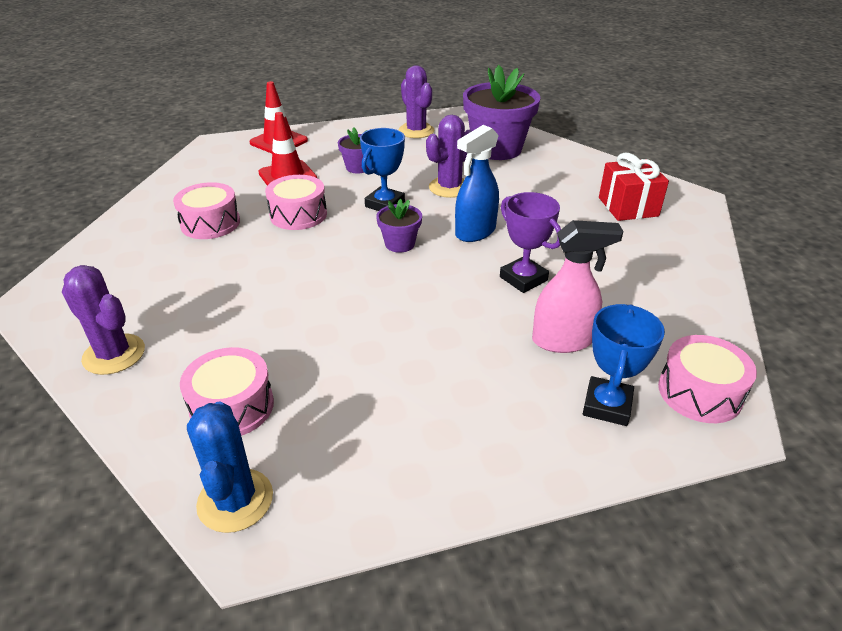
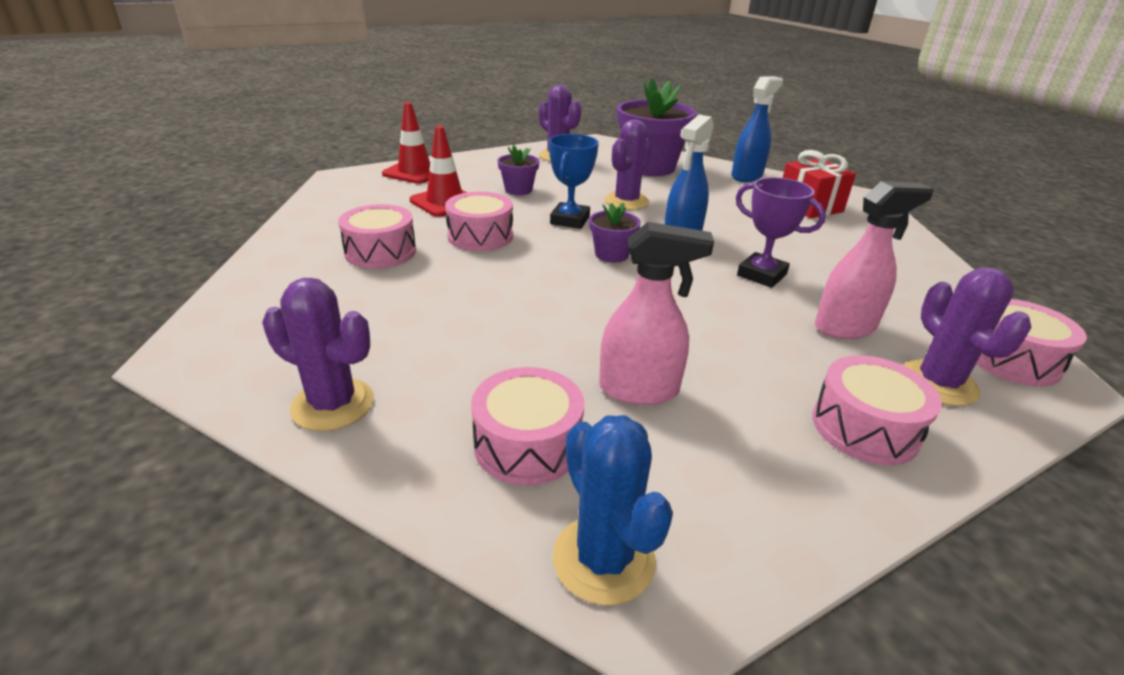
camera: 15 degrees left, 5 degrees down
(343, 374) = (639, 390): none -> pink spray bottle
(507, 435) = (865, 428): none -> pink drum
(589, 166) = (747, 176): none -> blue spray bottle
(607, 405) = (938, 383): blue trophy -> purple cactus

